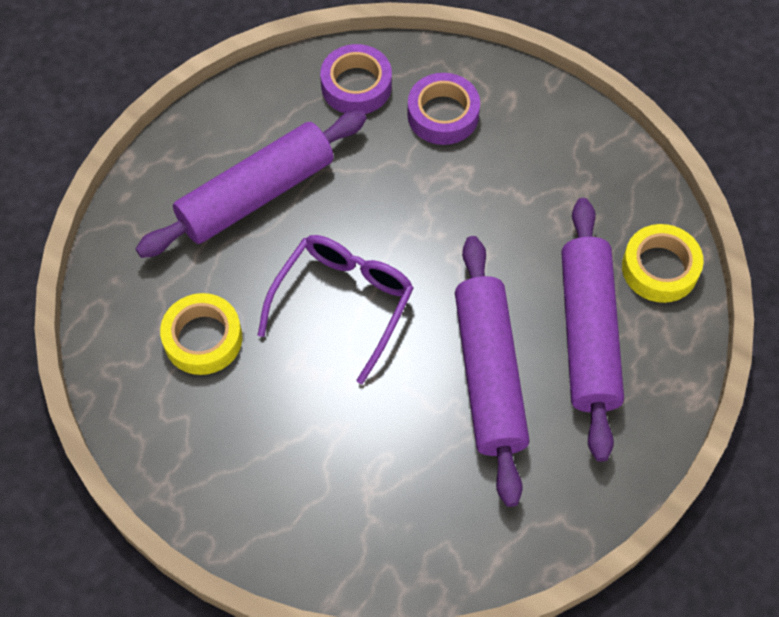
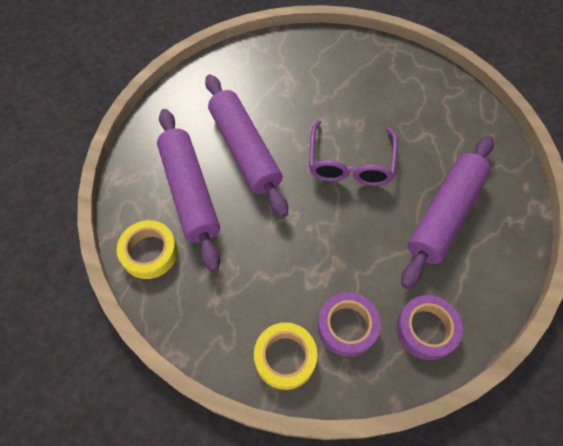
camera: 160 degrees right, 0 degrees up
(203, 338) = (419, 119): yellow tape -> yellow tape (285, 357)

